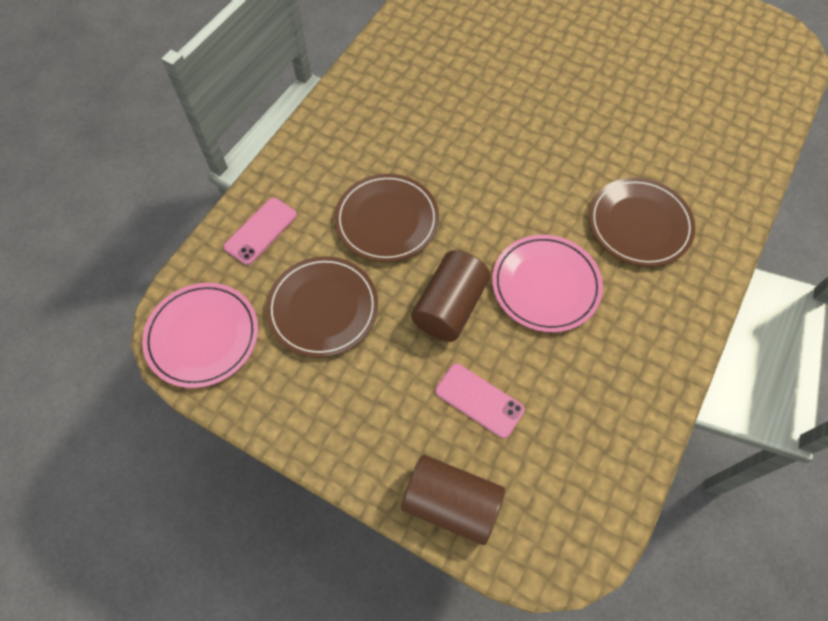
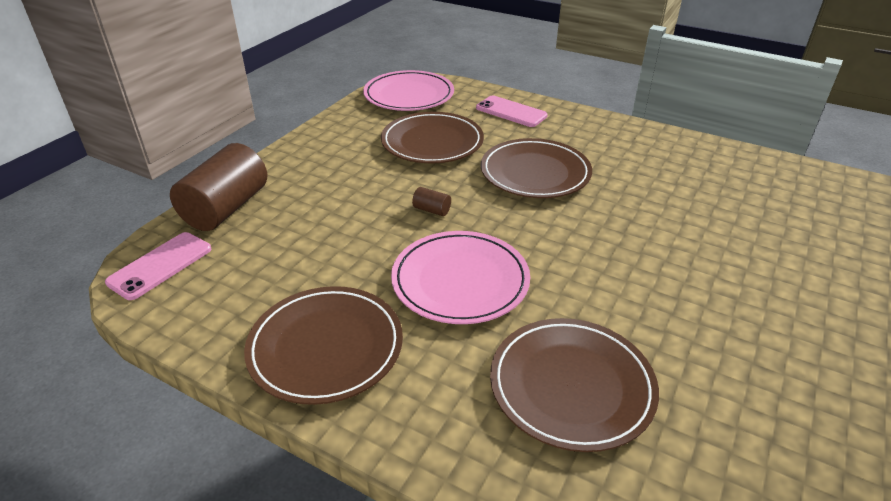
camera: 90 degrees right, 25 degrees down
(450, 307) = (431, 210): brown cylinder -> brown cylinder, size x0.40
(479, 400) = (323, 226): pink phone -> pink phone (160, 265)
(629, 376) = (326, 347): none -> brown plate

